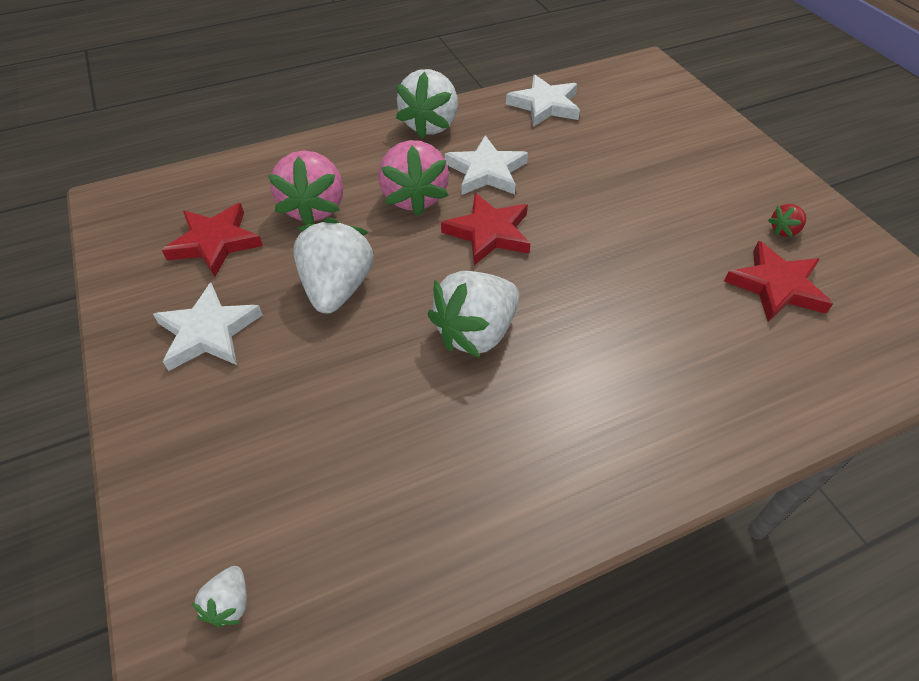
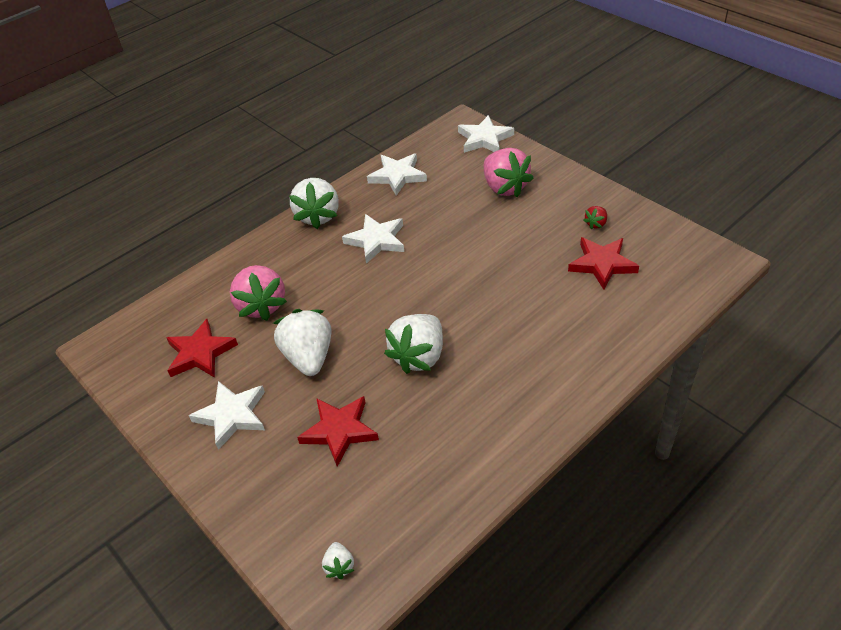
camera: 15 degrees left, 5 degrees down
(414, 197) = (332, 275): pink strawberry -> pink strawberry (504, 187)
(489, 233) = (398, 285): red star -> red star (339, 431)
(669, 90) = (484, 139): none -> white star

